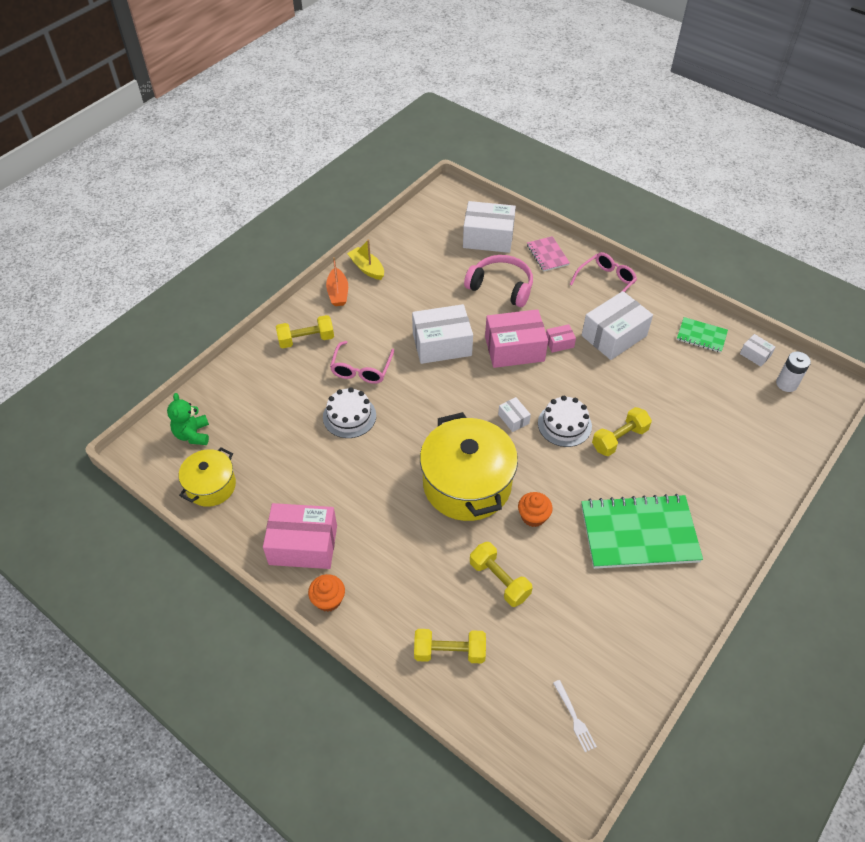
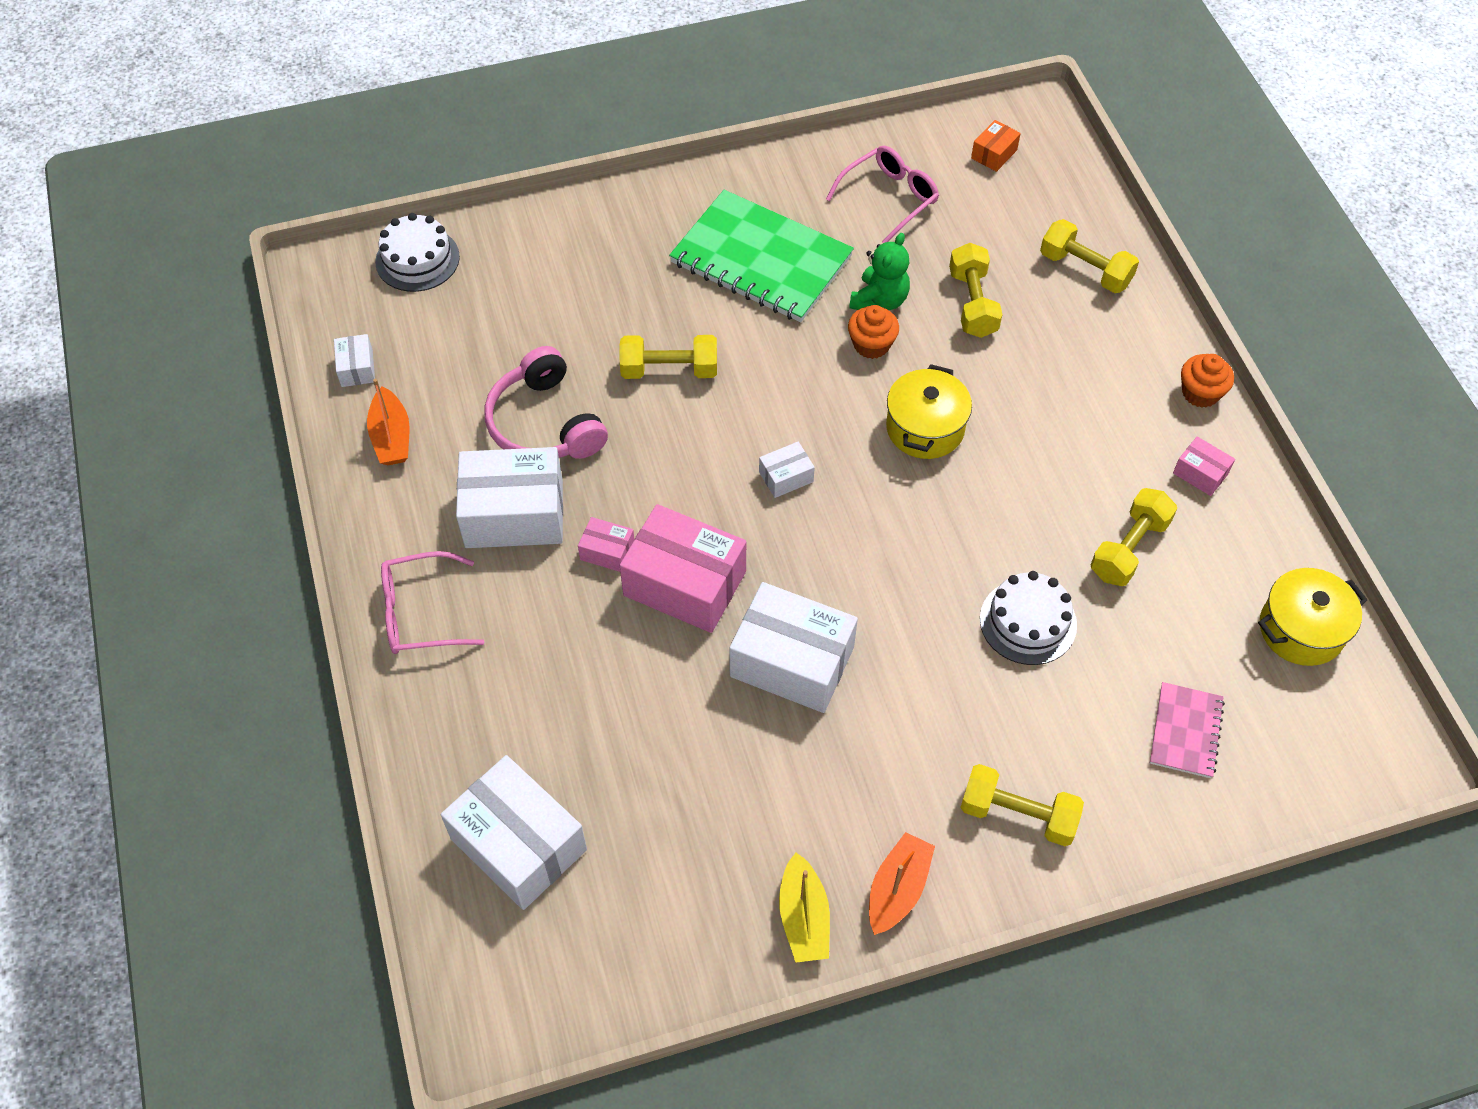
camera: 145 degrees left, 5 degrees up
(193, 434) = (1300, 736): green teddy bear -> green teddy bear (879, 300)
(303, 545) = (1200, 473): pink box -> pink box, size x0.46
(320, 479) = (1129, 548): none -> yellow dumbbell
(361, 369) = (957, 694): pink glasses -> pink glasses (889, 198)
(467, 484) = (925, 428): yellow pot -> yellow pot, size x0.56
(501, 287) = (598, 714): pink headphones -> pink headphones (545, 423)
(513, 419) = (786, 477): white box -> white box turned 60 degrees clockwise
(547, 255) = (454, 731): pink notebook -> pink notebook (1185, 731)
(564, 424) = (723, 429): white cake -> white cake (417, 259)
(574, 718) = (994, 154): white fork -> orange box
(701, 336) = (392, 437): green notebook -> orange boat
(786, 384) = (371, 310): white battery -> none

